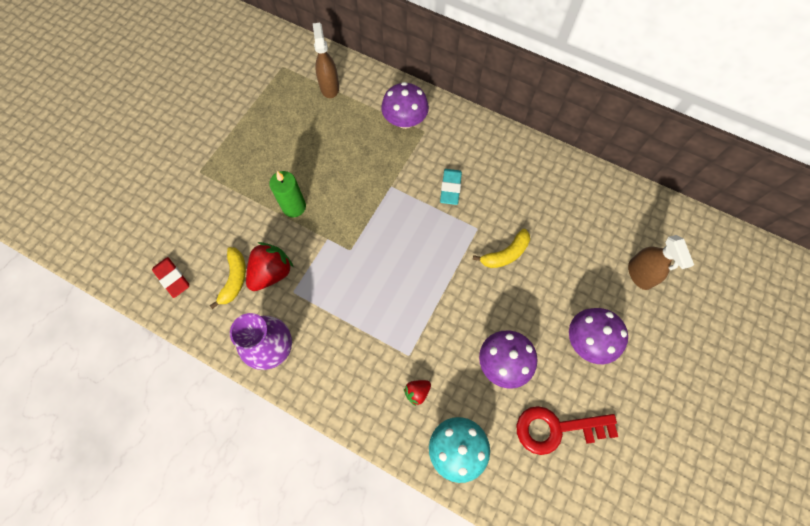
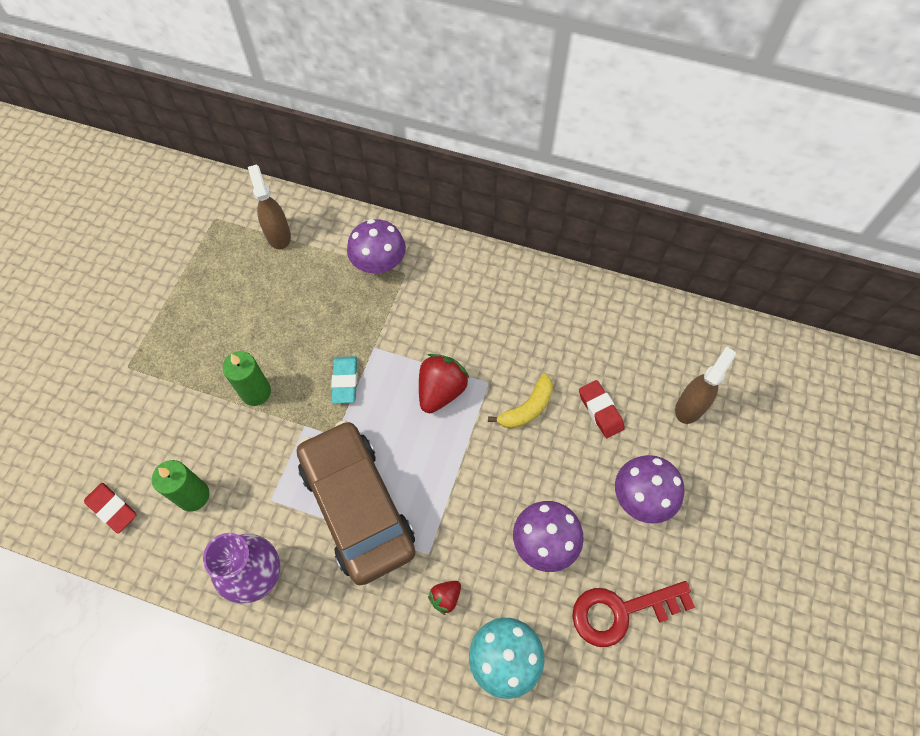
camera: 10 degrees left, 5 degrees down
(234, 279) = (193, 496): yellow banana -> green candle
(271, 273) = (240, 480): red strawberry -> red strawberry (441, 391)
(358, 308) = (357, 506): none -> brown car
(450, 188) = (448, 338): turquoise eraser -> turquoise eraser (345, 381)
(564, 265) = (600, 411): none -> red eraser
(639, 274) = (690, 406): brown spray bottle -> brown spray bottle turned 120 degrees counterclockwise

